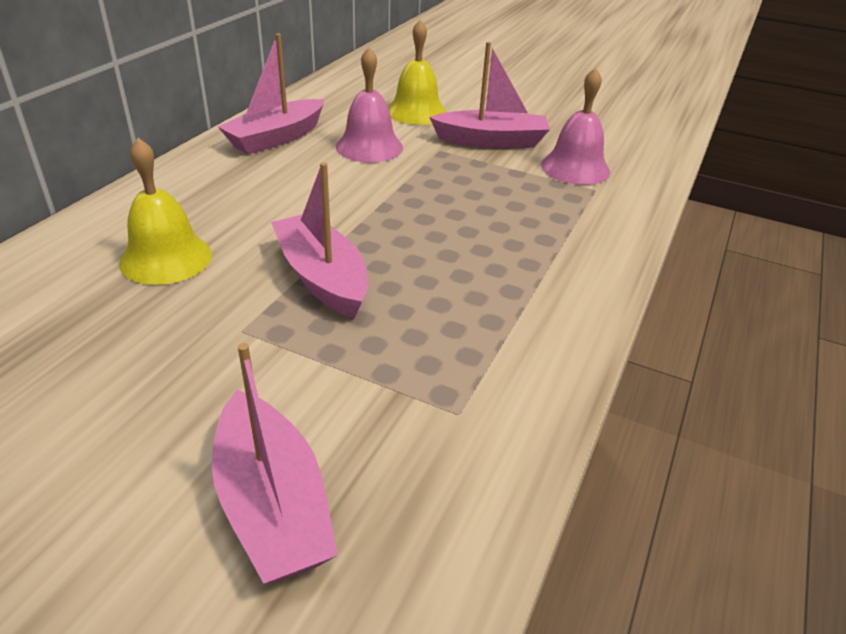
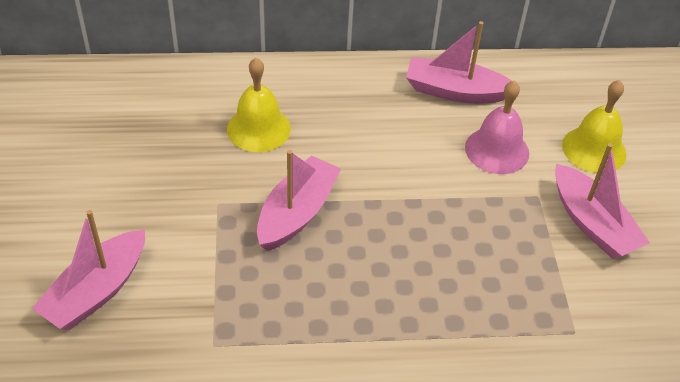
camera: 60 degrees right, 10 degrees up
(575, 168) = (602, 304): pink bell -> none

